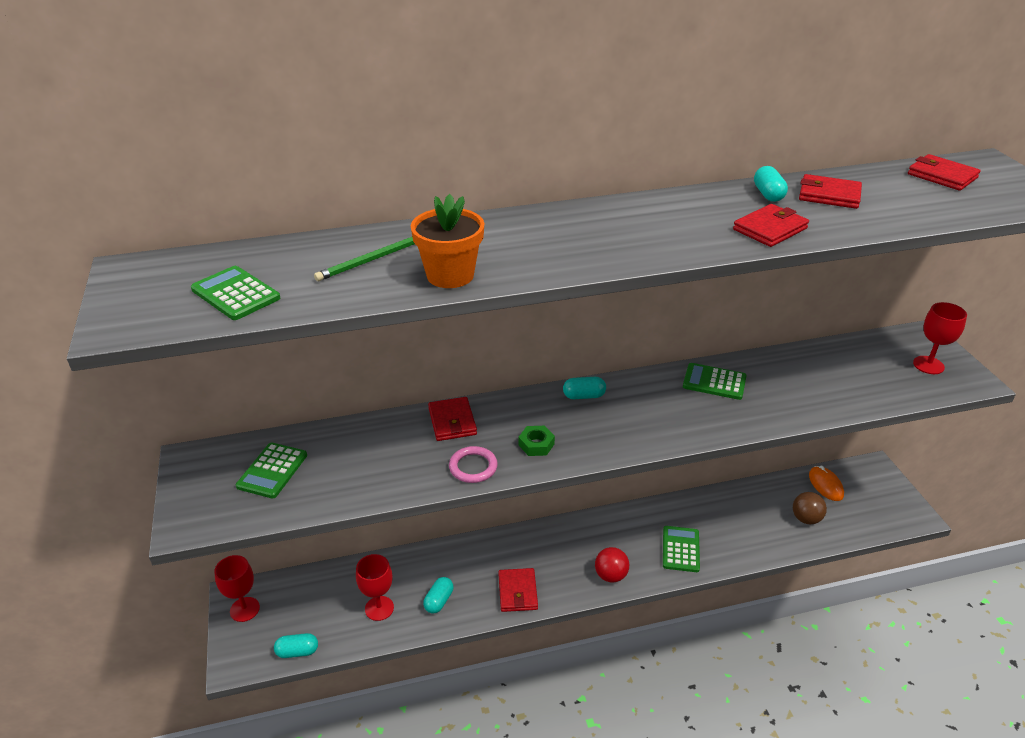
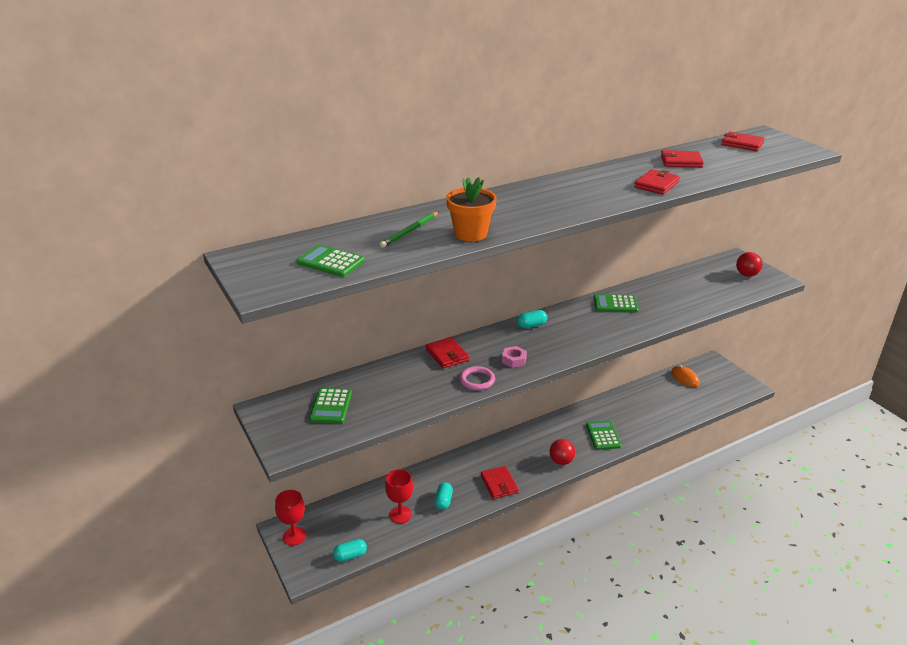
camera: 15 degrees left, 5 degrees down
(536, 444) = (514, 360): green nut -> pink nut
(768, 194) = (643, 165): turquoise capsule -> none
(806, 519) = (680, 401): brown ball -> none
(928, 365) = (746, 275): red goblet -> red ball

